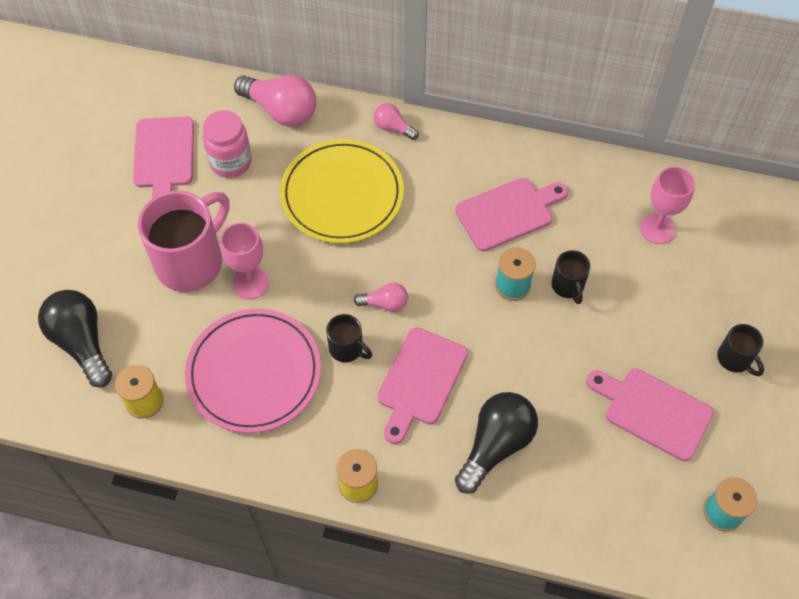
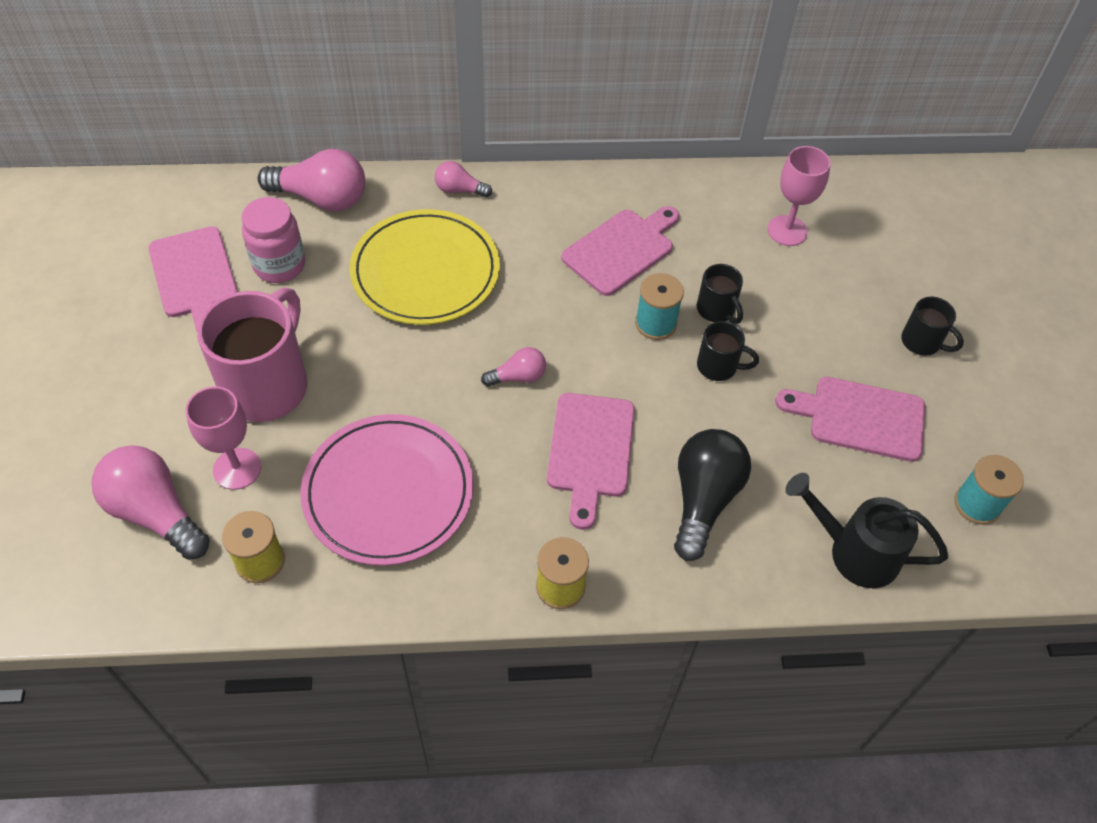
camera: 20 degrees left, 5 degrees down
(82, 343) = (155, 512): black light bulb -> pink light bulb
(250, 283) = (349, 392): pink goblet -> pink goblet (237, 469)
(347, 348) = (491, 437): black mug -> black mug (718, 366)
(601, 522) = (853, 551): none -> black watering can

